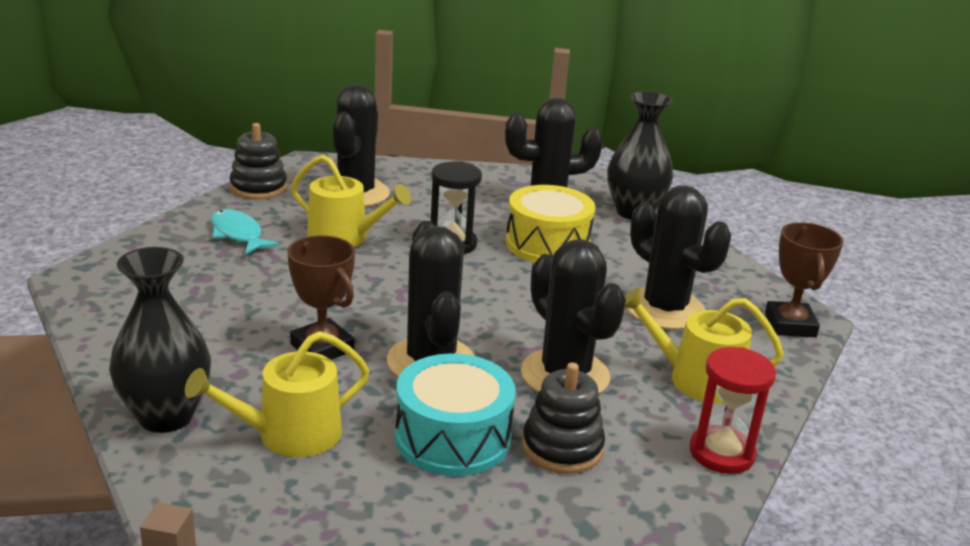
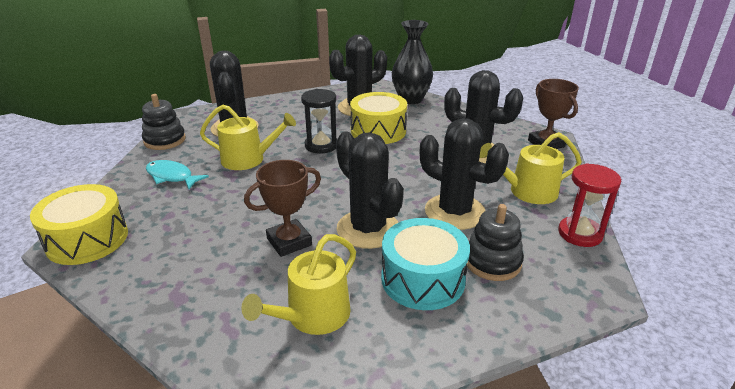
camera: 20 degrees left, 5 degrees up
(101, 280) = (87, 239): none -> yellow drum
(166, 416) = (210, 334): black vase -> none
(322, 348) = (289, 241): brown trophy -> brown trophy turned 60 degrees counterclockwise

